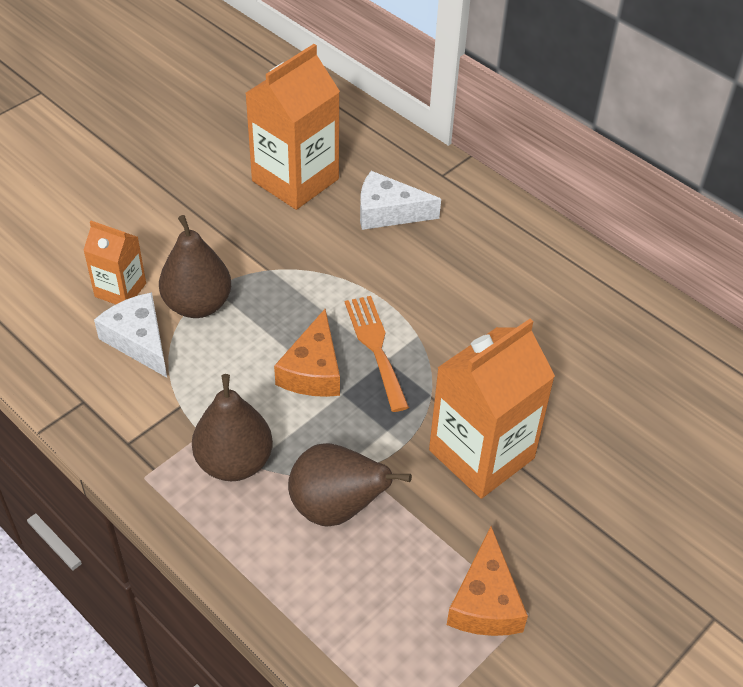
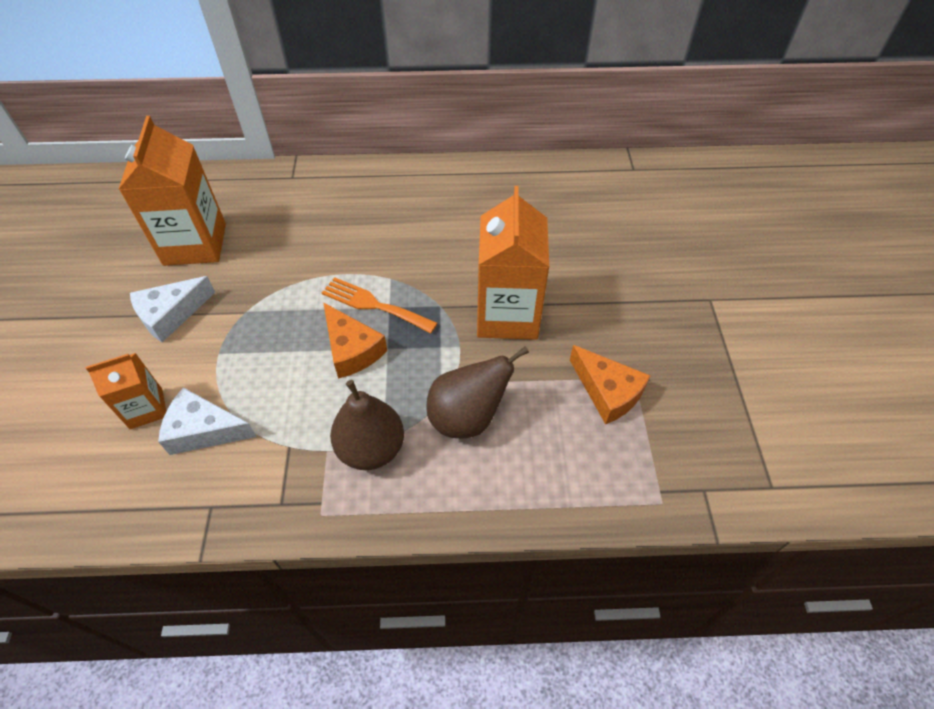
camera: 45 degrees left, 5 degrees up
(198, 305) = (220, 372): brown pear -> none
(388, 212) = (284, 221): white cheese -> white cheese (171, 315)

